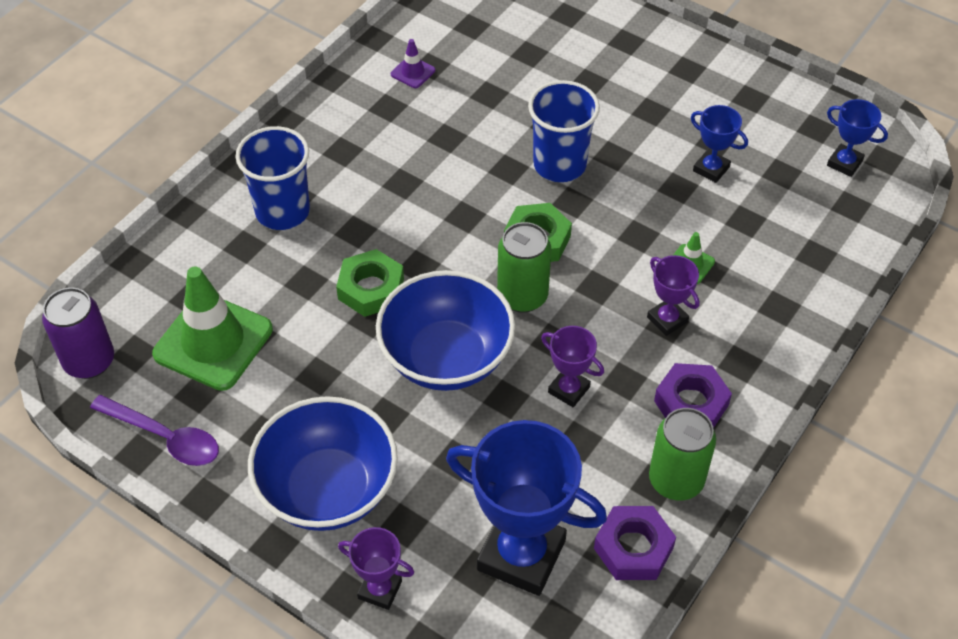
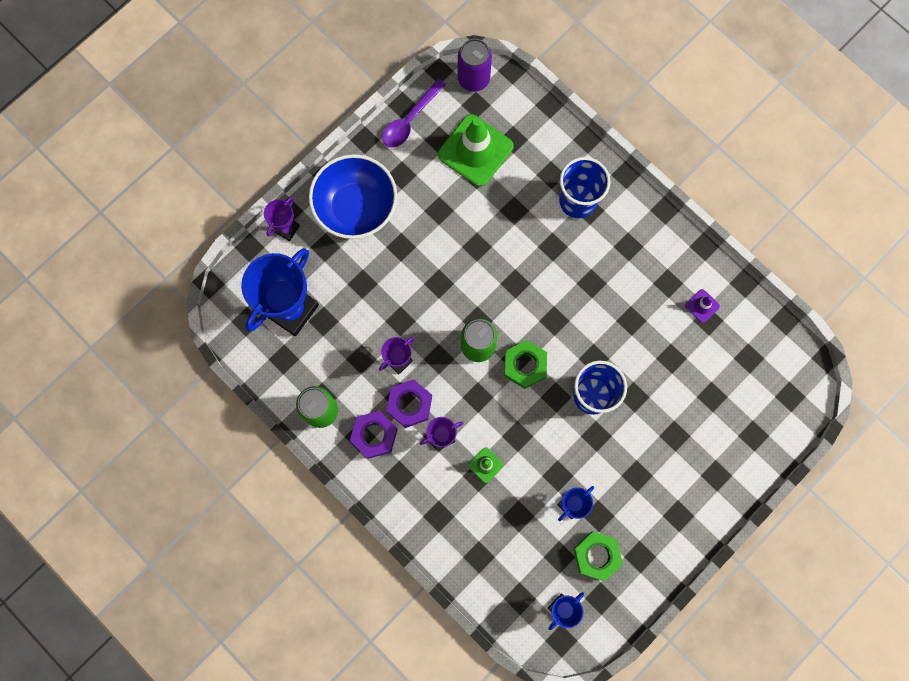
camera: 100 degrees right, 25 degrees up
(371, 289) = (501, 250): green nut -> green nut (597, 556)
(446, 358) = (437, 289): blue bowl -> none
(633, 548) = (282, 374): purple nut -> purple nut (409, 404)

